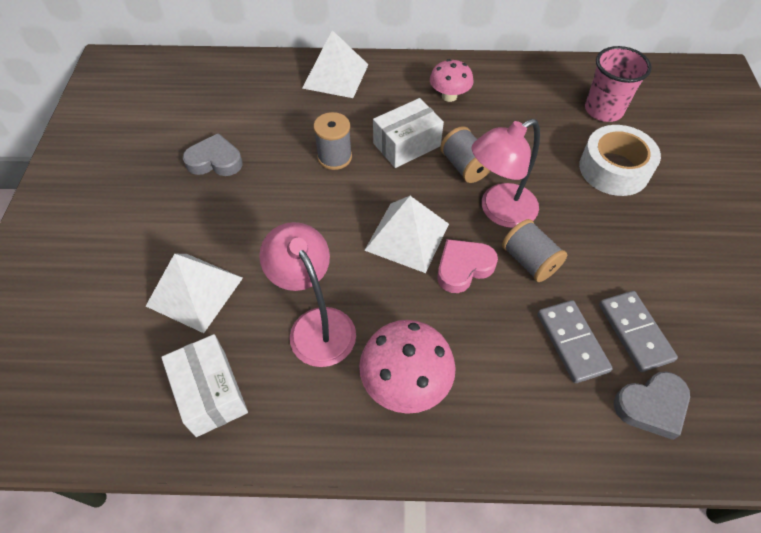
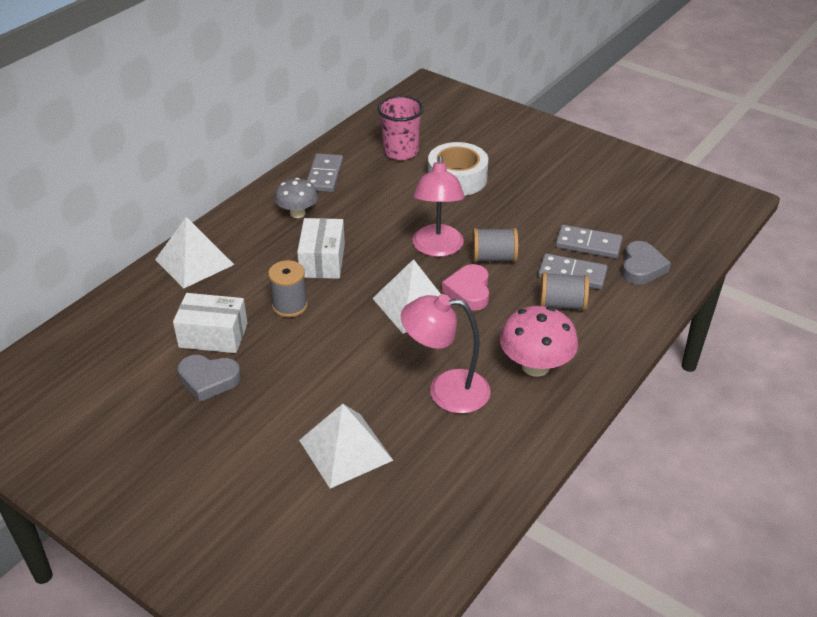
camera: 55 degrees left, 15 degrees down
(211, 393) = (453, 477): white box -> white box (213, 335)
(215, 161) = (208, 380): grey heart -> grey heart turned 120 degrees counterclockwise
(449, 96) = (297, 213): pink mushroom -> grey mushroom
(465, 167) = (378, 243): grey spool -> grey spool (562, 304)
(514, 83) = (324, 175): none -> grey domino

